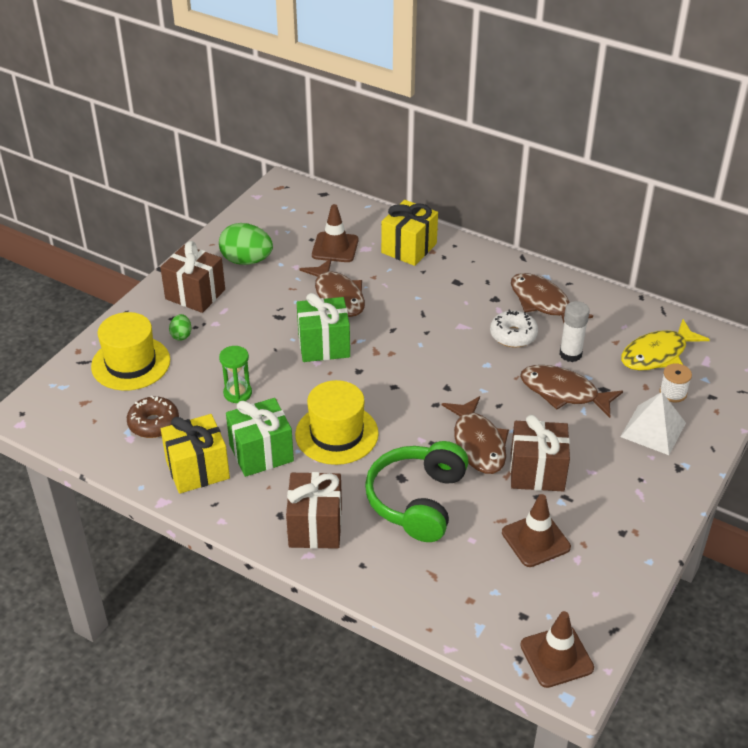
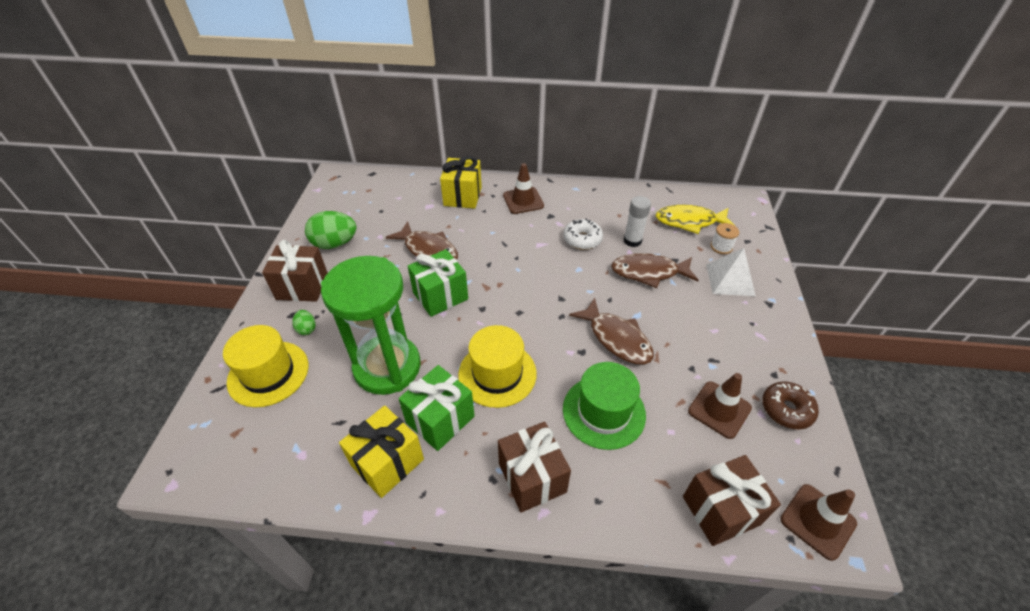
camera: 25 degrees left, 5 degrees up
(154, 423) = (319, 429): brown donut -> brown donut (786, 409)
(237, 393) = (387, 367): green hourglass -> green hourglass, size x2.43
(335, 247) = (404, 212): brown traffic cone -> brown traffic cone (523, 200)
(418, 501) = (603, 412): green headphones -> green hat
(537, 472) = (677, 346): brown gift -> brown gift (721, 510)
(543, 303) = (586, 209): brown fish -> none
(657, 354) = (689, 221): yellow fish -> yellow fish turned 60 degrees clockwise

